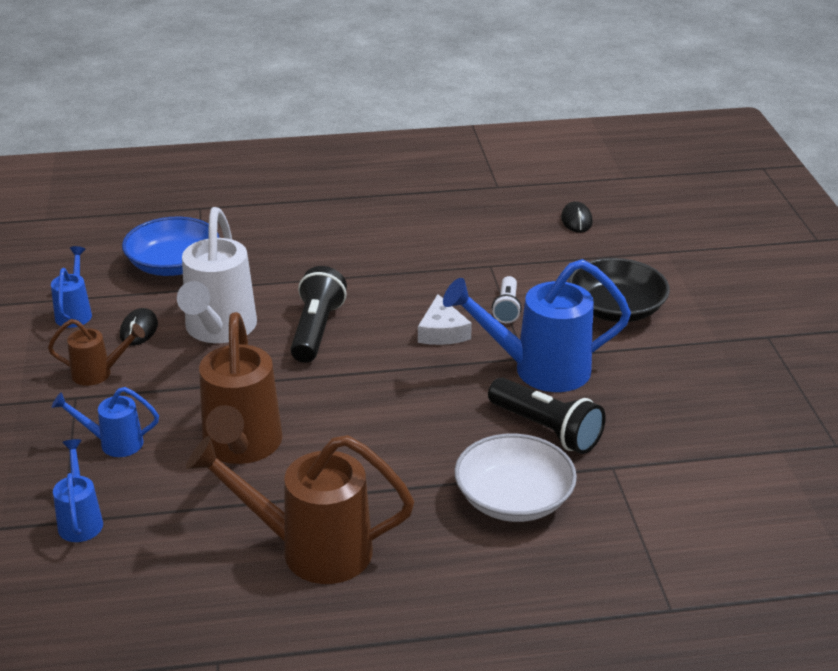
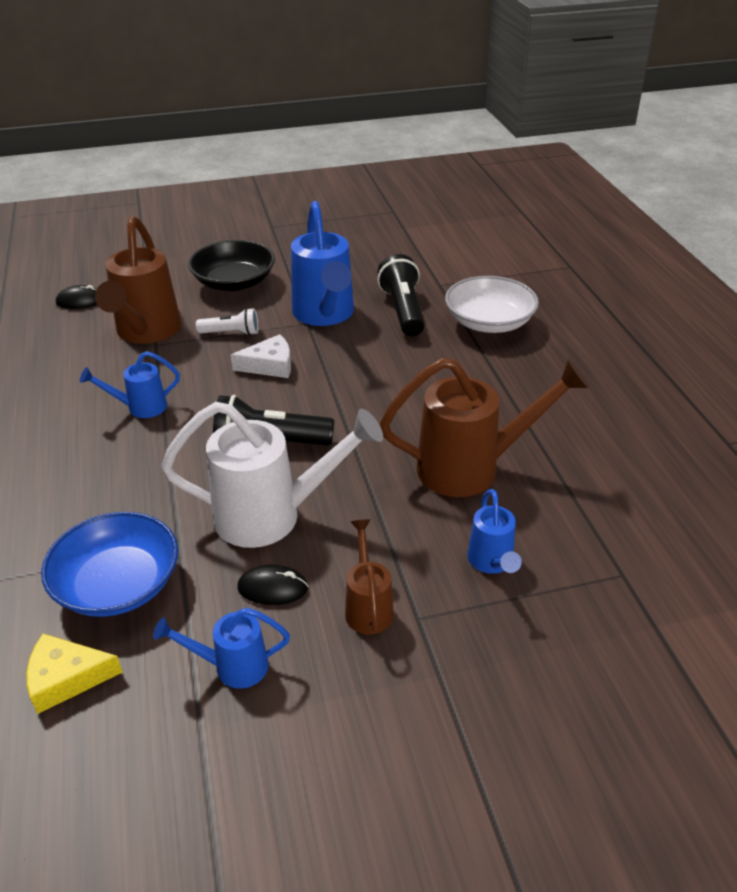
camera: 95 degrees left, 5 degrees up
(80, 520) = (615, 562): blue watering can -> blue watering can (140, 408)
(100, 252) = (66, 678): none -> yellow cheese
(310, 550) = (587, 411): brown watering can -> brown watering can (146, 333)
(546, 429) = (403, 310): black flashlight -> black flashlight turned 45 degrees counterclockwise

